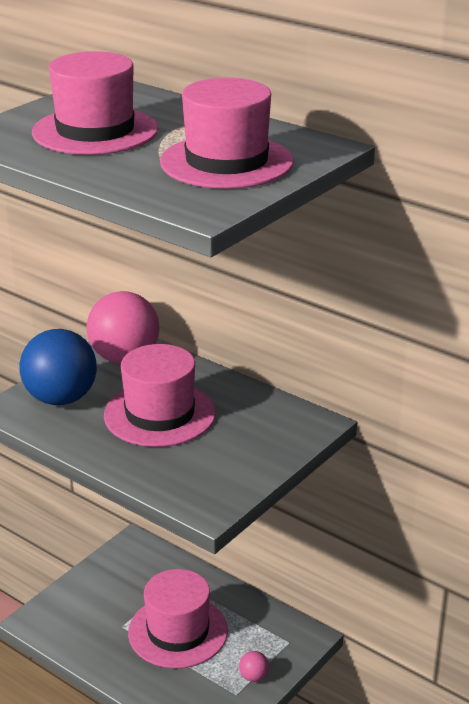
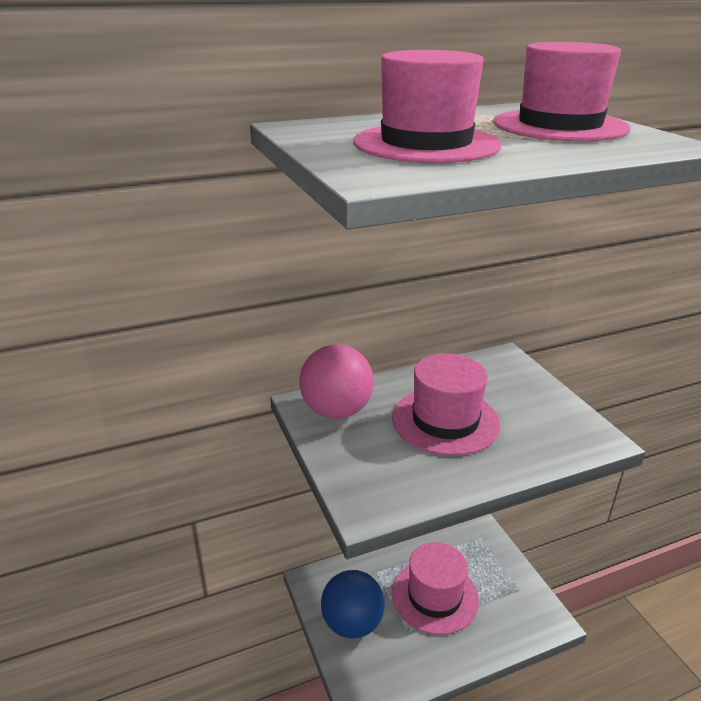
camera: 60 degrees left, 0 degrees up
(61, 399) = (375, 469): blue ball -> blue ball (352, 623)
(253, 677) = (506, 572): pink ball -> none

